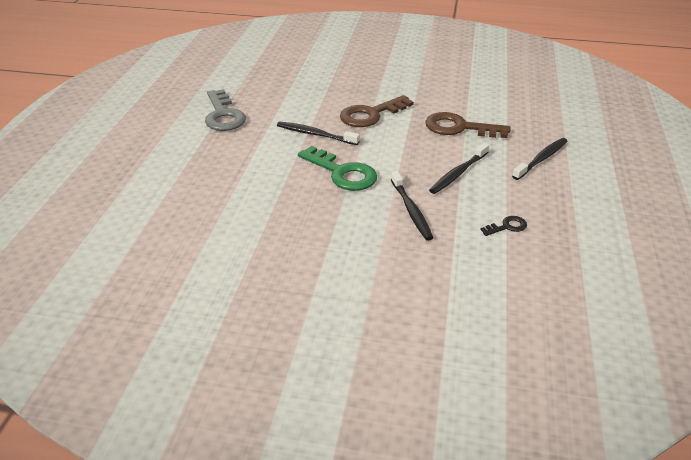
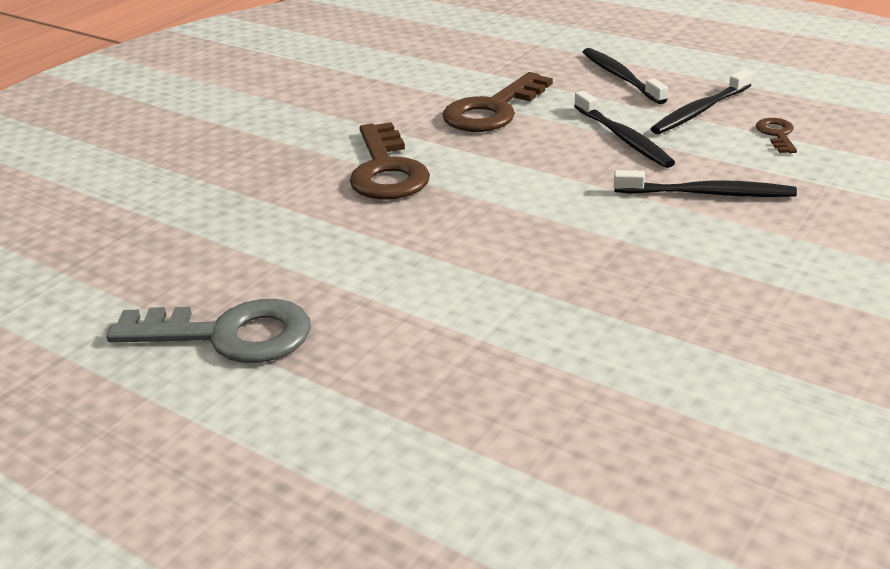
camera: 65 degrees left, 5 degrees down
(315, 134) = (409, 236): black toothbrush -> black toothbrush (700, 111)
(342, 173) = (563, 232): green key -> none
(507, 226) = (777, 134): black key -> brown key

